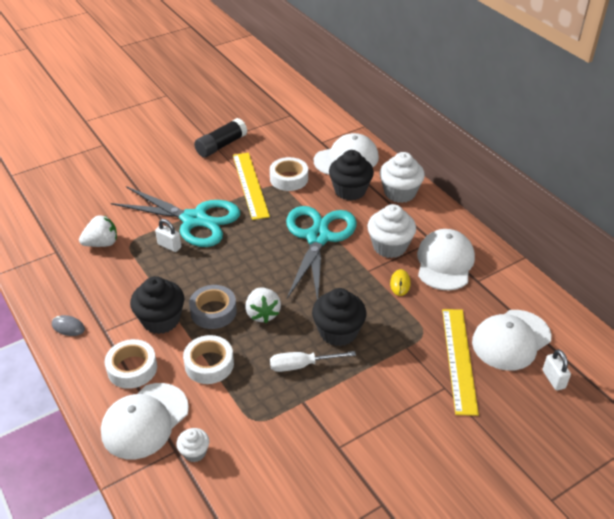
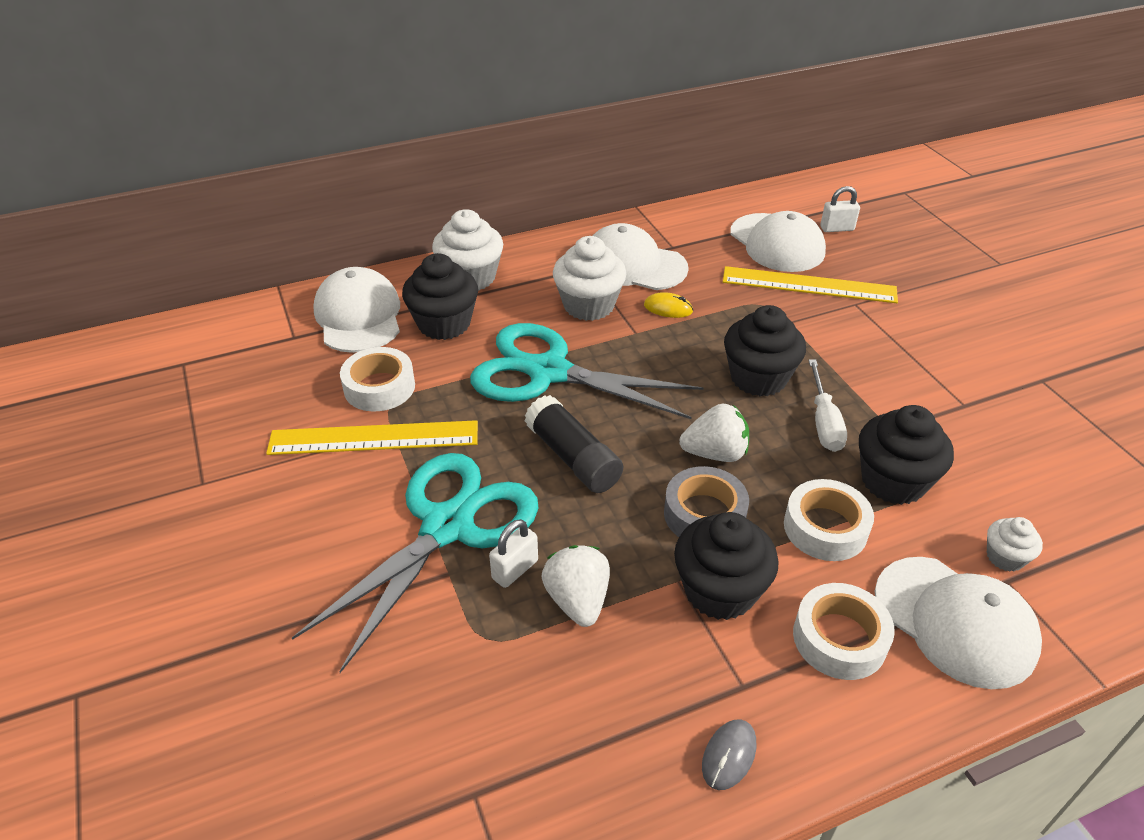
camera: 80 degrees left, 0 degrees up
(102, 243) = (473, 693): white strawberry -> white strawberry (577, 600)
(221, 145) = (222, 469): black glue stick -> black glue stick (573, 458)
(252, 399) = (893, 481): none -> black cupcake

